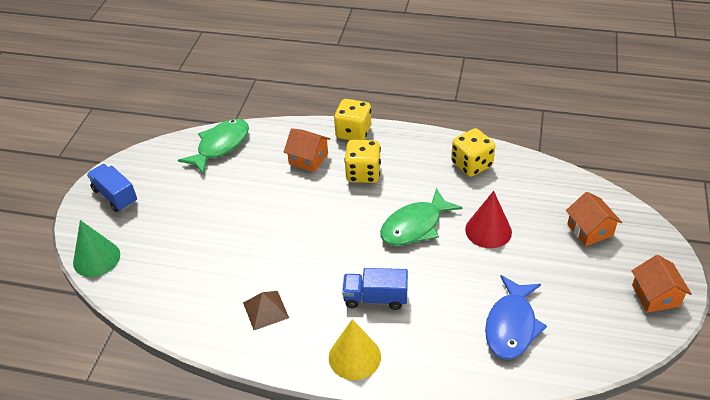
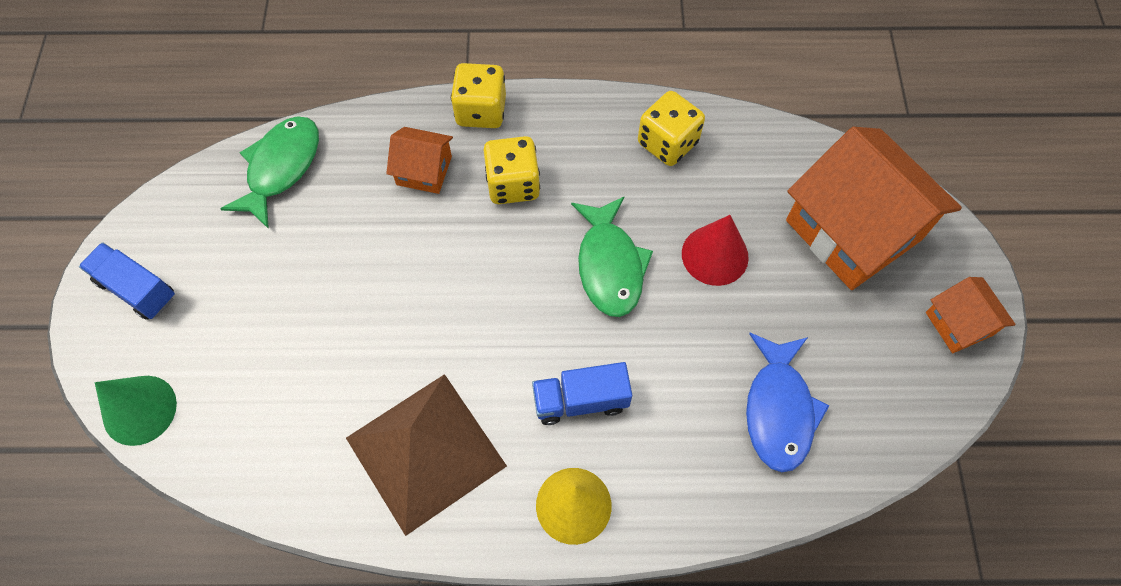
camera: 15 degrees left, 20 degrees up
(266, 310) = (426, 451): brown pyramid -> brown pyramid, size x2.14
(415, 226) = (610, 265): green fish -> green fish turned 45 degrees counterclockwise
(590, 230) = (853, 230): orange house -> orange house, size x2.08

